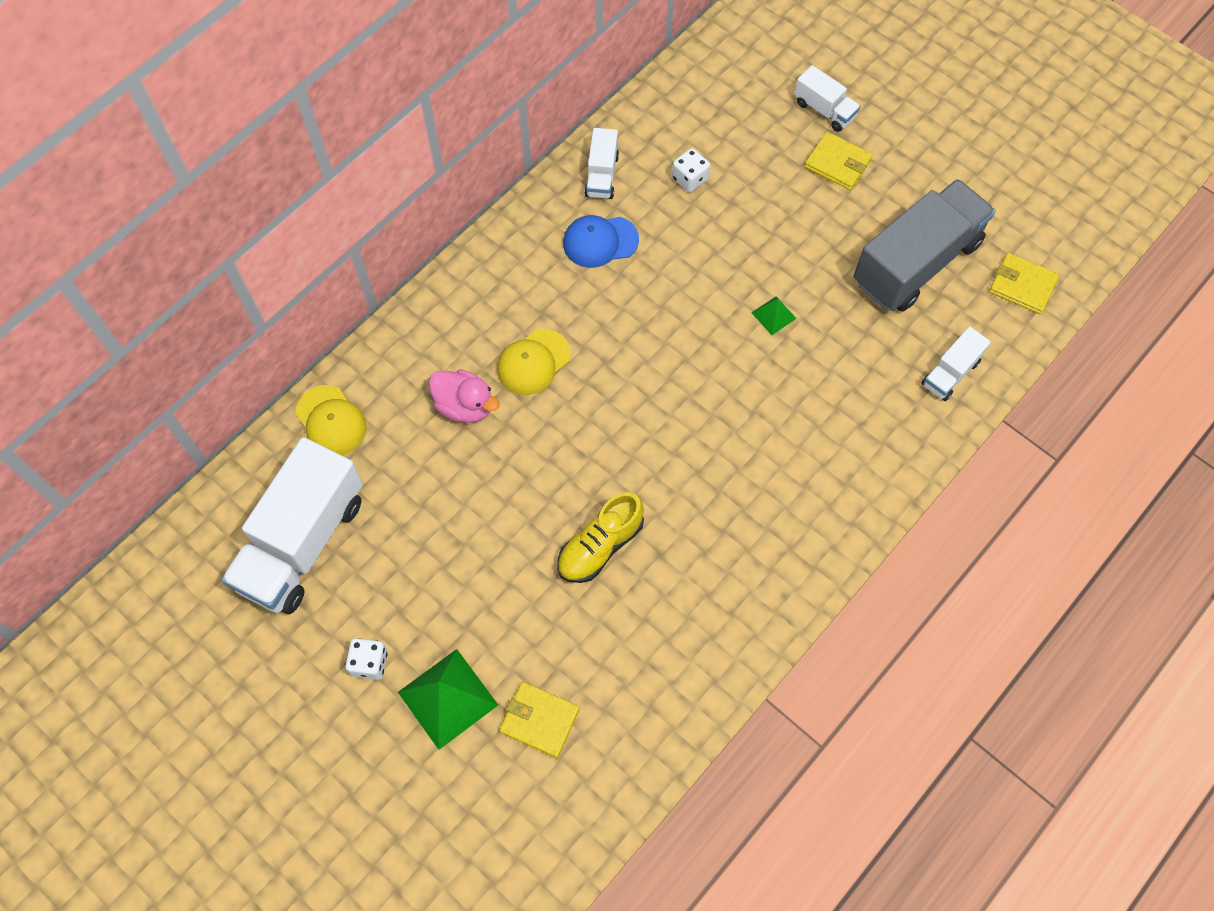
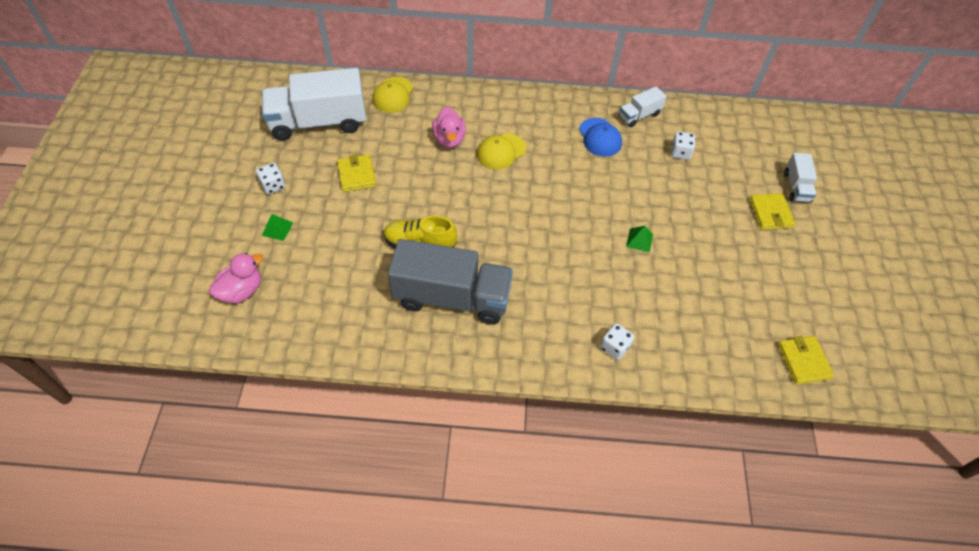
camera: 50 degrees right, 10 degrees down
(448, 698) = (277, 229): green pyramid -> green pyramid, size x0.50
(514, 795) = (242, 291): none -> pink duck
(533, 362) = (501, 151): yellow cap -> yellow cap turned 45 degrees counterclockwise
(539, 720) = (294, 276): yellow wallet -> yellow wallet (357, 175)
(600, 241) = (600, 137): blue cap -> blue cap turned 150 degrees counterclockwise
(884, 443) = (614, 347): none -> white dice
(916, 263) = (752, 292): grey truck -> grey truck (452, 297)
(950, 373) = (698, 356): white truck -> none

